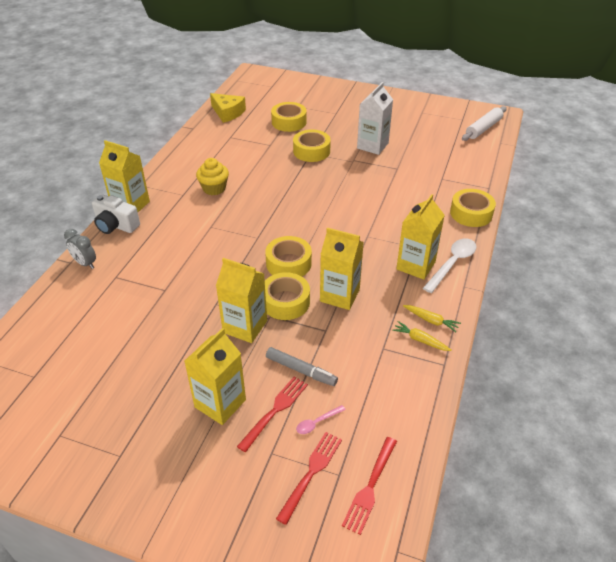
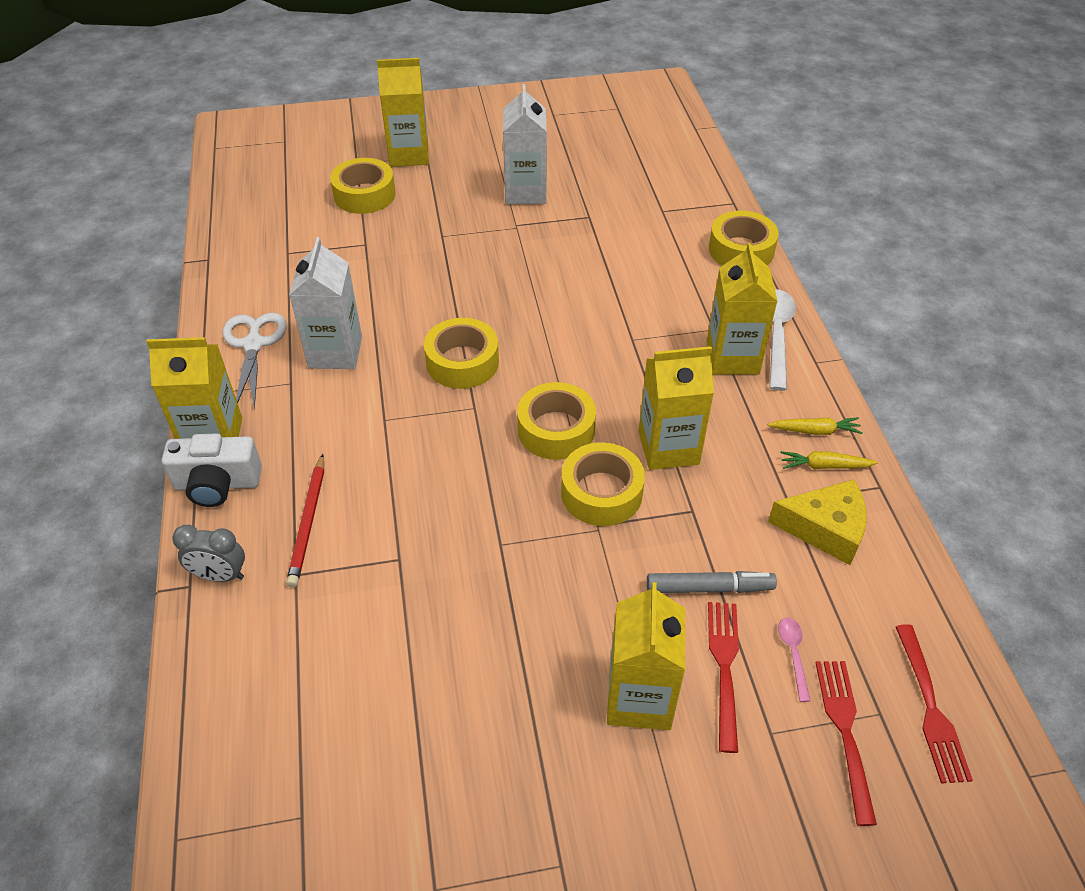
camera: 30 degrees left, 5 degrees up
(139, 257) = (308, 522): none -> red pencil
(181, 172) = (253, 344): none -> white scissors
(214, 188) = (335, 352): yellow cupcake -> white carton
(228, 113) = (247, 211): yellow cheese -> yellow cheese (825, 529)
(245, 326) = (575, 560): yellow carton -> yellow carton (409, 155)
(311, 151) = (440, 232): yellow tape -> yellow tape (462, 362)
(317, 422) = (793, 654): pink spoon -> pink spoon turned 150 degrees clockwise
(483, 128) = (657, 114): white rolling pin -> none

